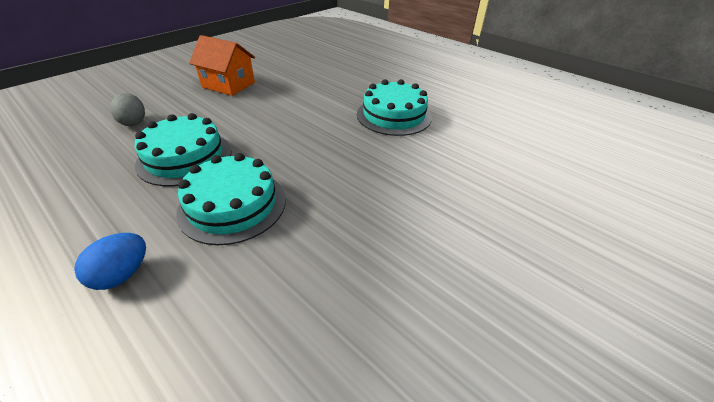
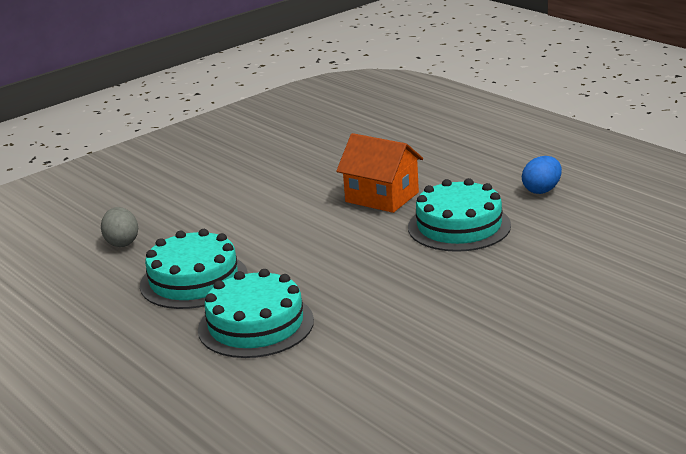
camera: 10 degrees right, 15 degrees down
(122, 274) = (158, 379): blue egg -> blue egg (542, 190)
(228, 85) = (233, 191): orange house -> orange house (382, 197)

